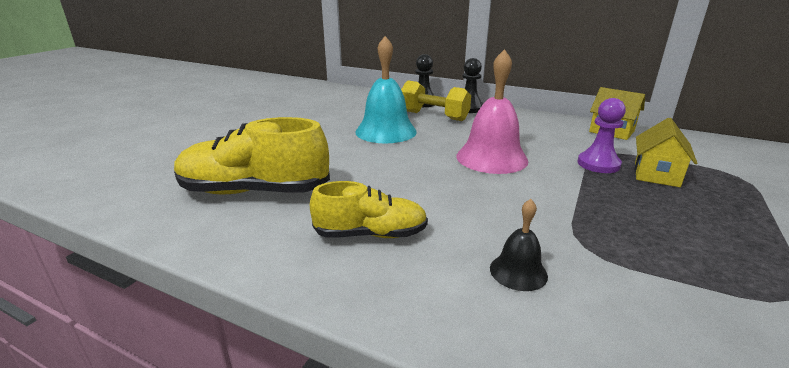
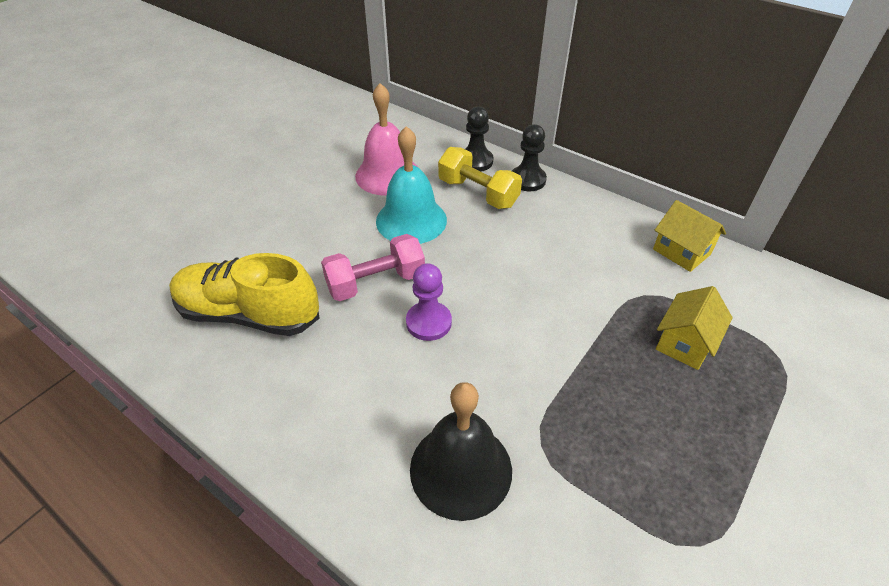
camera: 10 degrees right, 20 degrees up
(370, 164) = (376, 282): none -> pink dumbbell
(371, 234) = (343, 396): yellow shoe -> none
(491, 158) = (511, 288): pink bell -> pink bell (388, 175)
(518, 271) = (461, 469): black bell -> black bell, size x1.96
(598, 164) = (628, 315): purple pawn -> purple pawn (428, 322)

